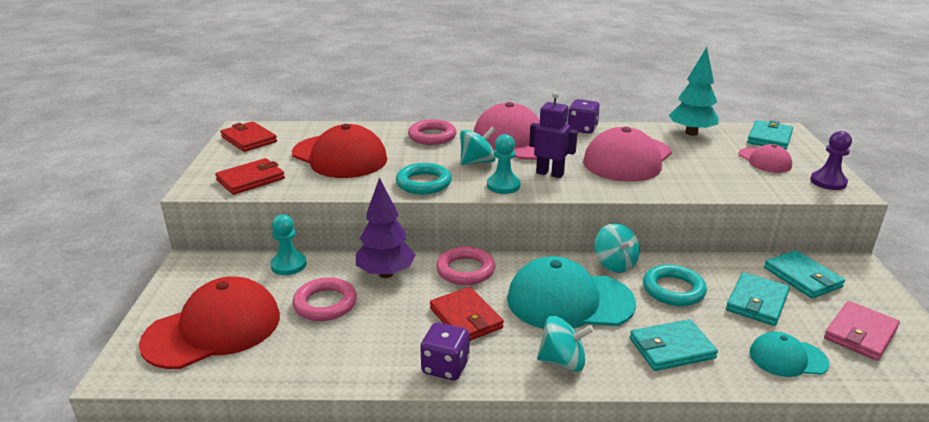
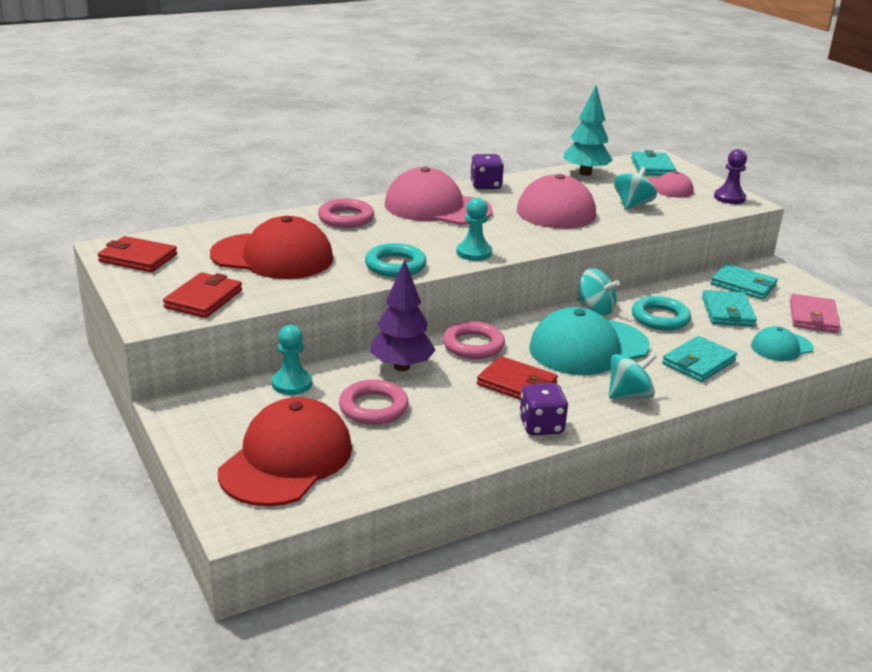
camera: 30 degrees left, 0 degrees up
(477, 162) = (423, 235): turquoise spinning top -> turquoise spinning top (632, 205)
(550, 173) = (503, 233): purple robot -> none

